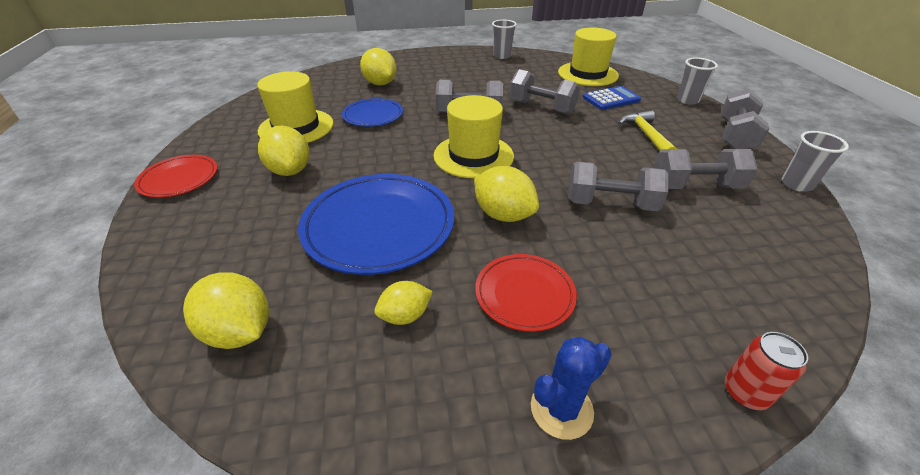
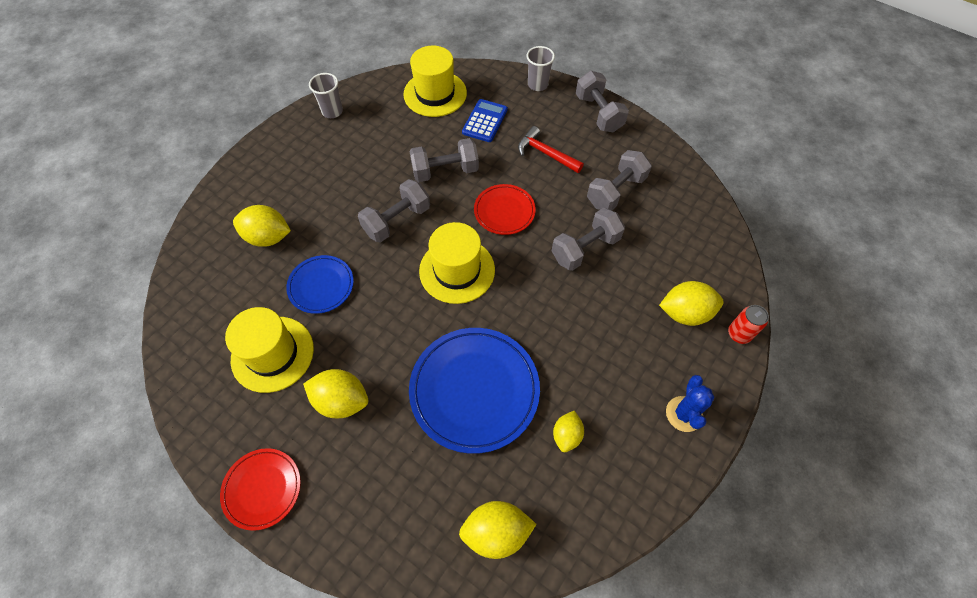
camera: 45 degrees left, 20 degrees up
(503, 215) = (536, 312): yellow lemon -> yellow lemon (685, 313)
(524, 294) = (607, 363): red plate -> red plate (504, 211)
(646, 135) = (546, 153): yellow hammer -> red hammer
(796, 184) = (663, 145): grey cup -> none

